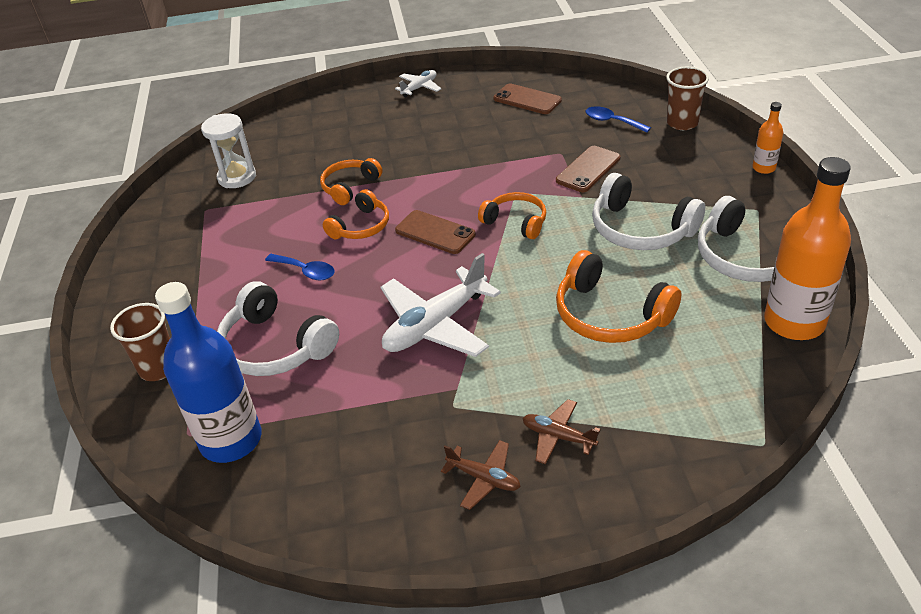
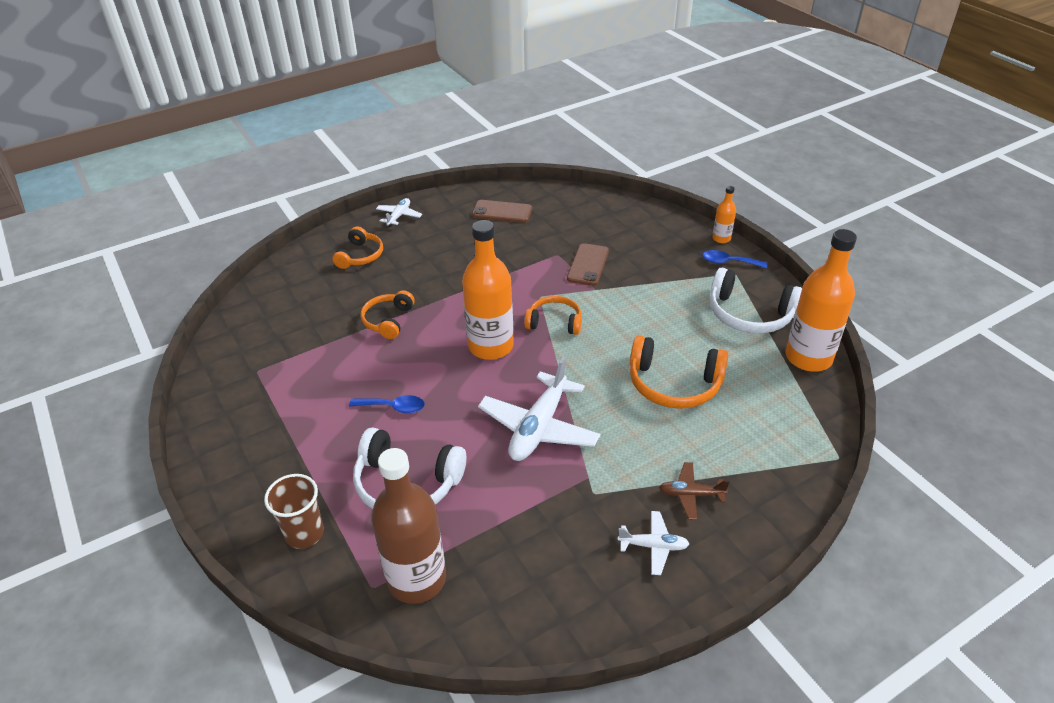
camera: 25 degrees left, 0 degrees up
(231, 440) = (417, 579): blue bottle -> brown bottle
(237, 177) = (270, 333): white hourglass -> none
(361, 226) = (421, 355): orange headphones -> orange headphones (360, 256)
(435, 232) = (490, 346): brown phone -> orange bottle
(484, 478) = (653, 546): brown plane -> white plane
(612, 121) = (584, 220): blue spoon -> blue spoon (728, 262)
(640, 229) = (657, 308): white headphones -> none
(682, 123) = (640, 211): brown cup -> none

